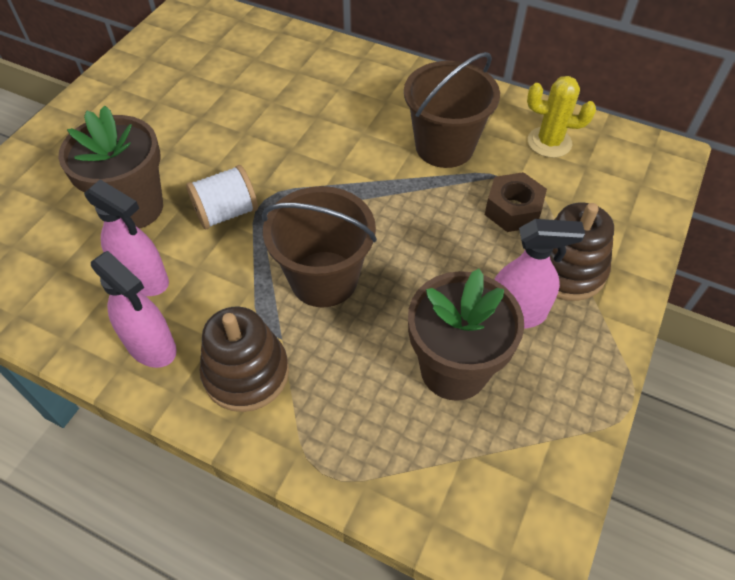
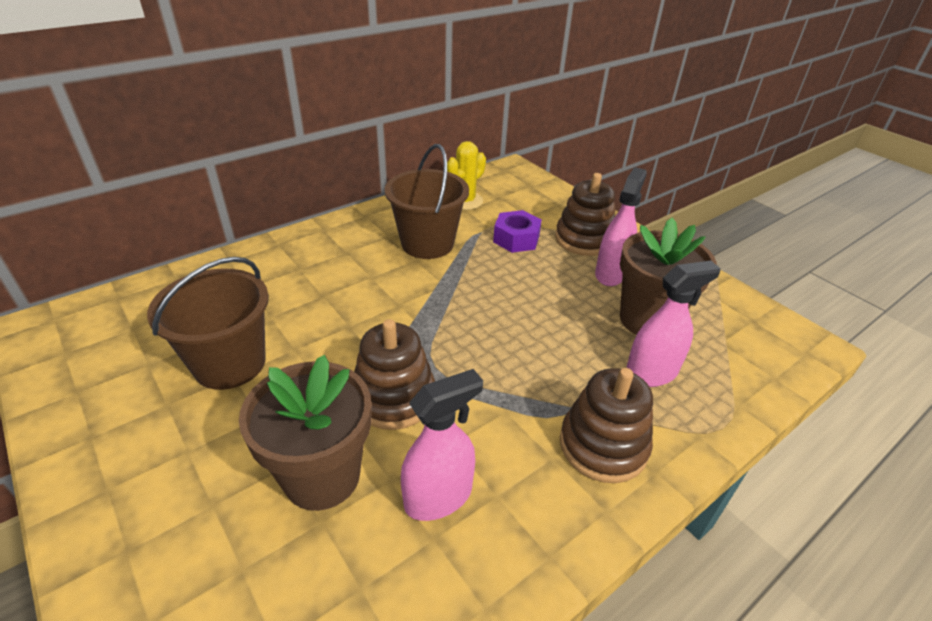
camera: 65 degrees left, 15 degrees down
(151, 346) = (536, 516): pink spray bottle -> pink spray bottle (651, 373)
(226, 213) = (394, 397): white spool -> brown stacking toy
(324, 279) = (522, 357): brown bucket -> brown bucket (230, 364)
(513, 210) = (516, 239): brown nut -> purple nut

